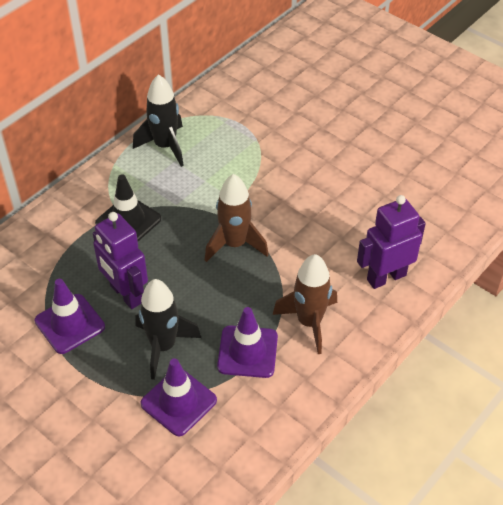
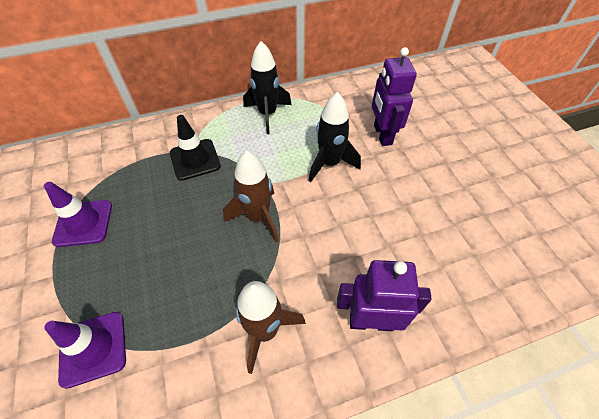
camera: 30 degrees right, 5 degrees up
(125, 294) = (142, 219): purple robot -> purple robot (382, 135)
(163, 346) = (128, 283): black rocket -> black rocket (329, 163)
(247, 352) = (189, 330): purple traffic cone -> none

